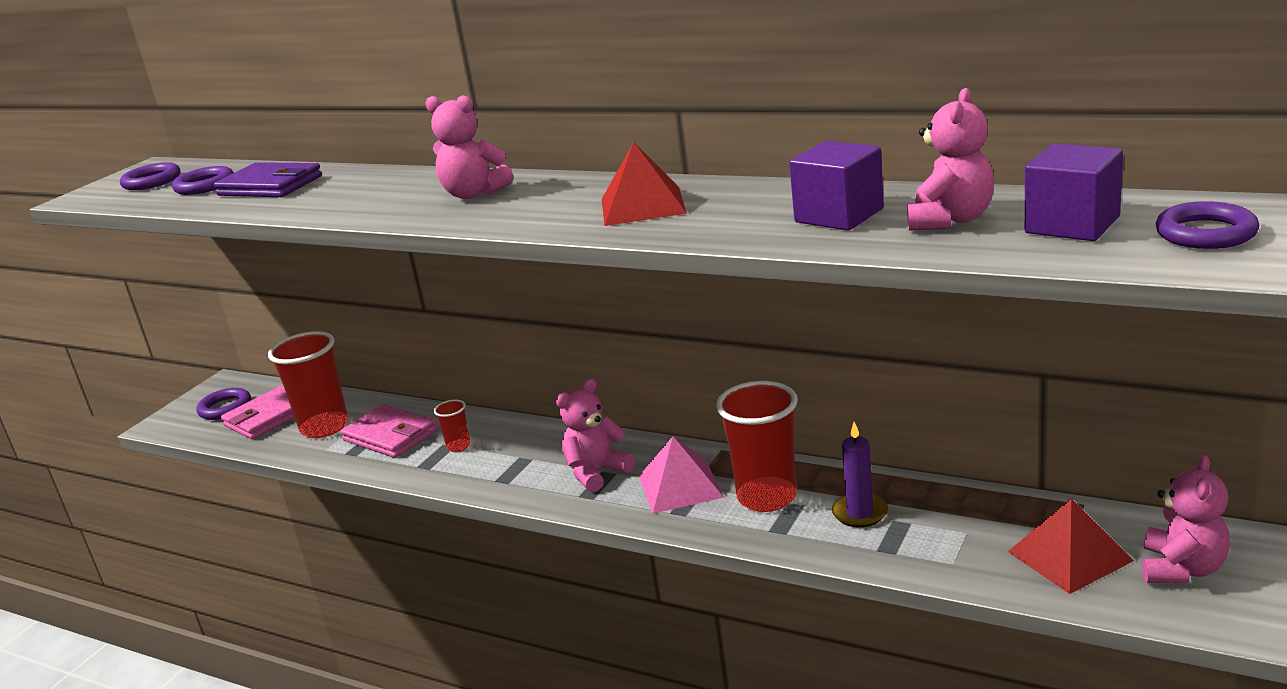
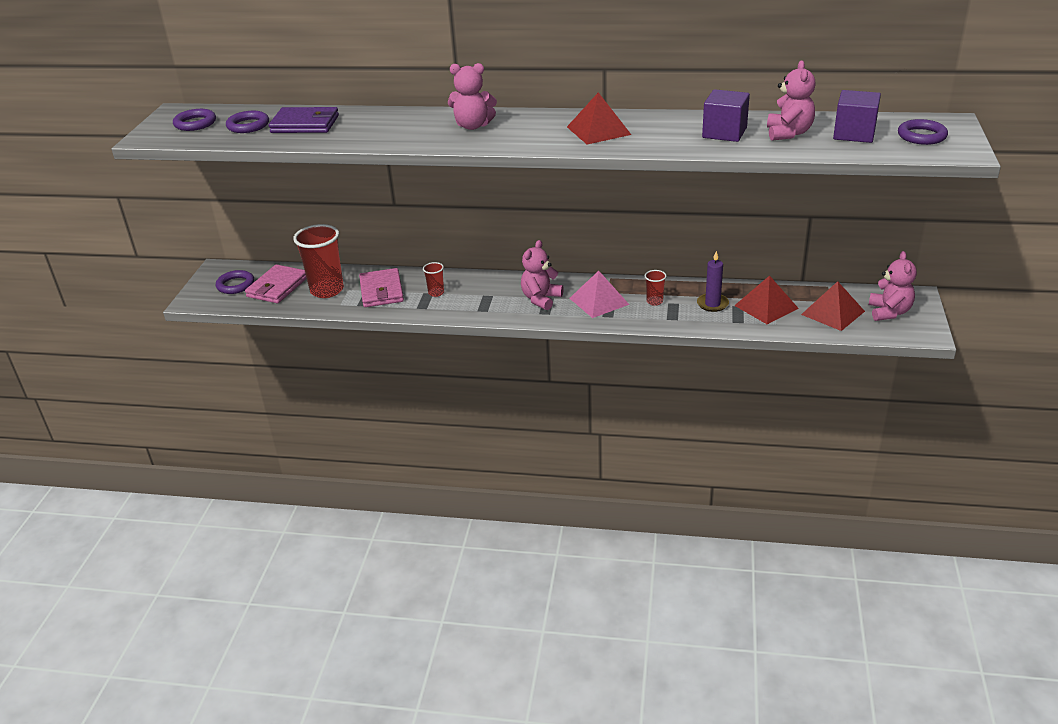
camera: 20 degrees left, 10 degrees up
(390, 436) = (381, 291): pink wallet -> pink wallet turned 60 degrees clockwise
(767, 497) = (654, 301): red cup -> red cup, size x0.47
(951, 529) = (766, 307): none -> red pyramid

